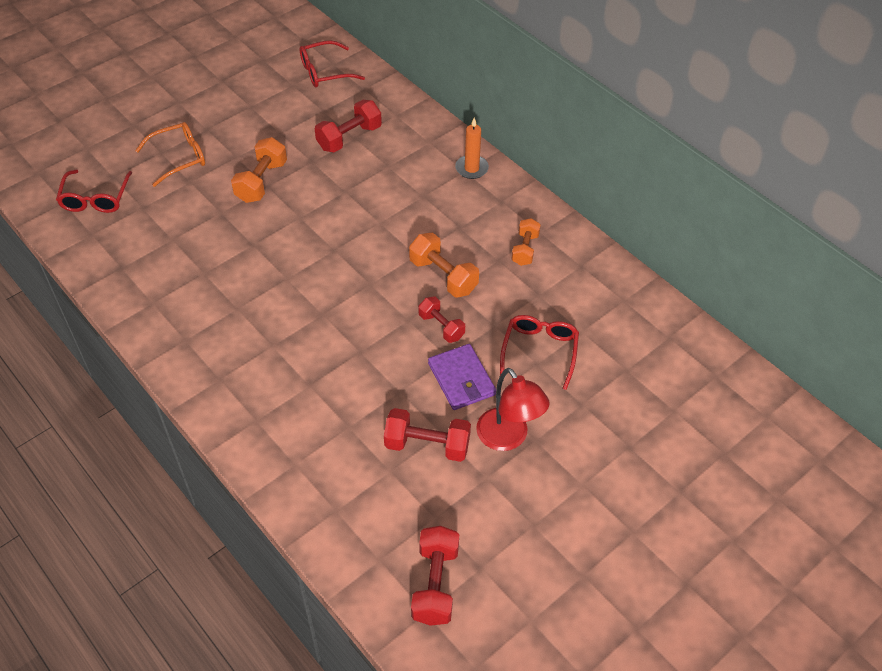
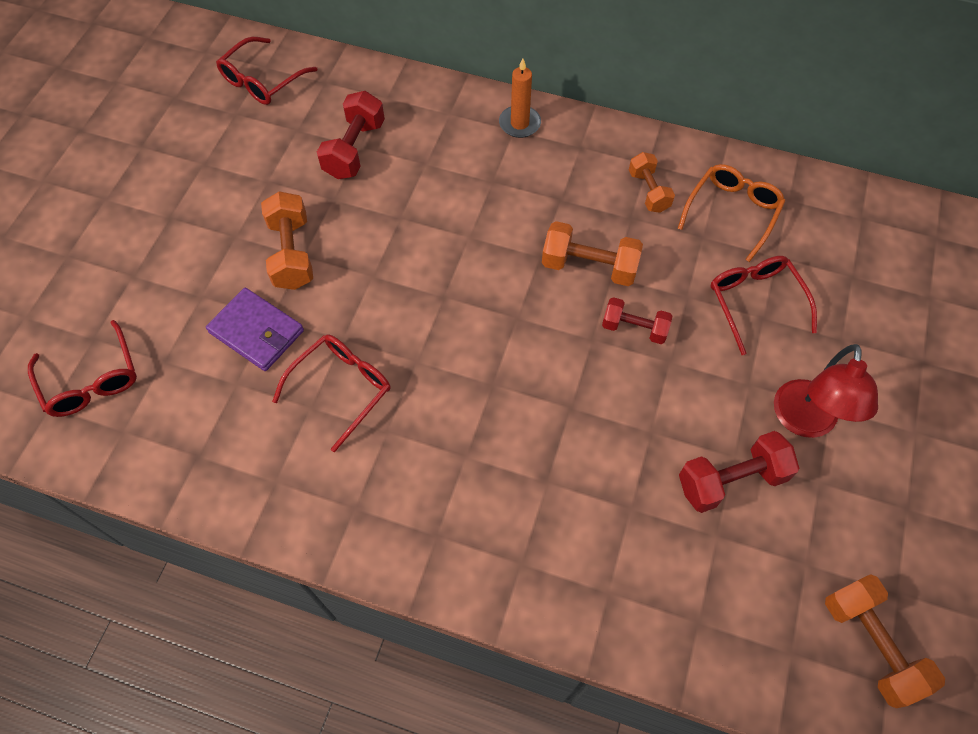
camera: 30 degrees left, 10 degrees up
(179, 158) = (162, 272): orange glasses -> orange glasses (732, 213)
(229, 271) = (341, 389): none -> red glasses
(435, 584) = (870, 644): red dumbbell -> orange dumbbell
(461, 379) = (704, 380): purple wallet -> purple wallet (256, 332)
(508, 438) = (804, 422): red lamp -> red lamp turned 75 degrees clockwise

